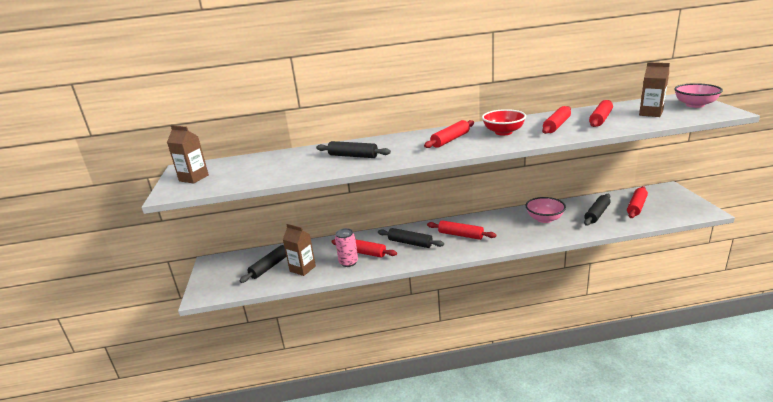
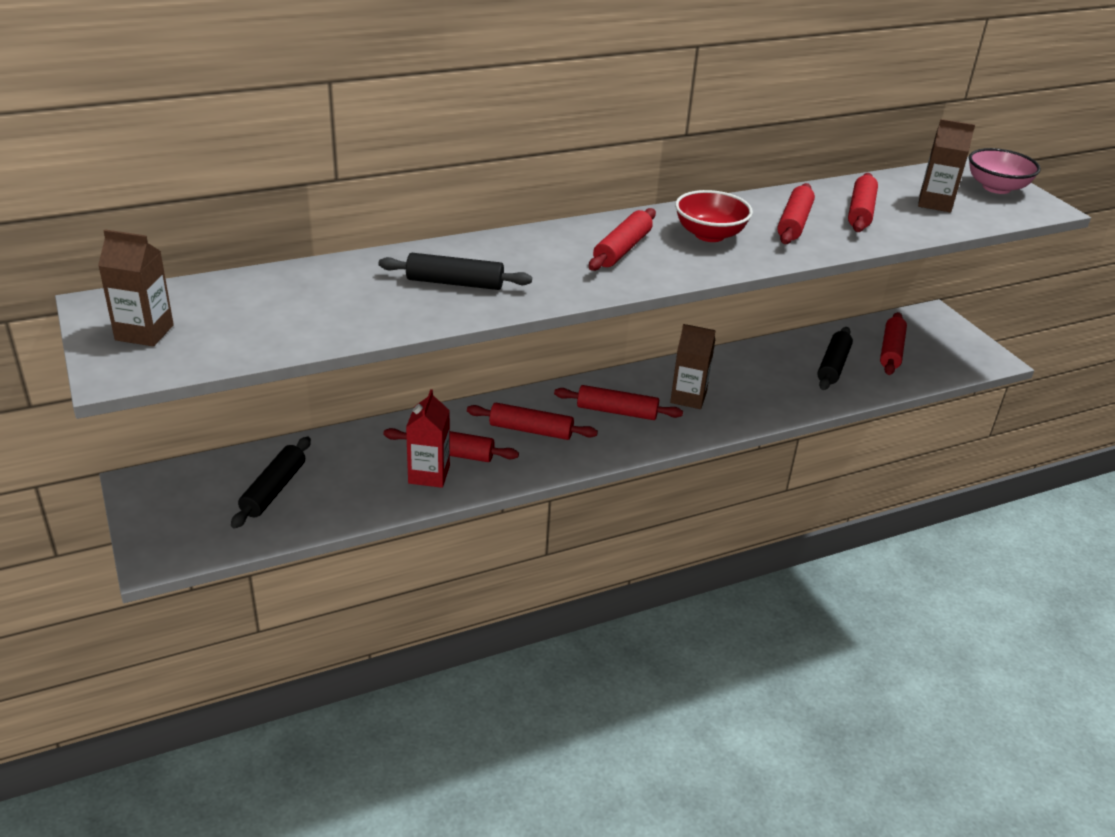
camera: 20 degrees left, 10 degrees up
(302, 269) = (343, 491): brown carton -> brown carton (688, 397)
(348, 262) = (429, 474): pink can -> red carton
(410, 243) = (531, 430): black rolling pin -> red rolling pin
(544, 219) = (751, 376): pink bowl -> none

